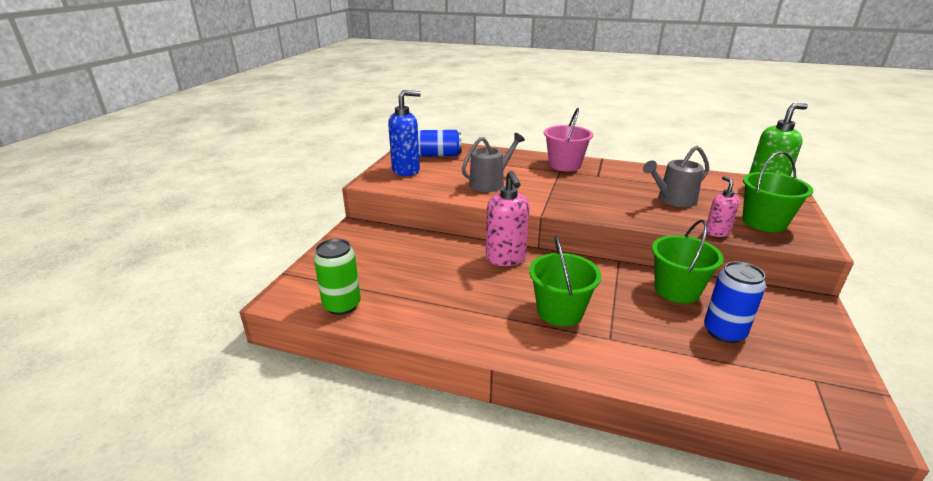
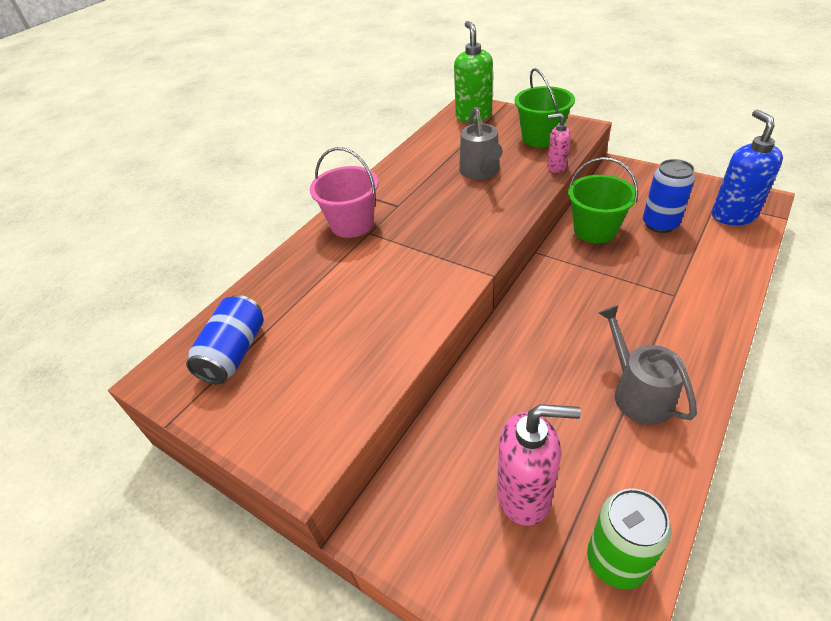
camera: 70 degrees left, 15 degrees up
(406, 170) = (278, 405): blue soap dispenser -> blue soap dispenser (733, 215)
(490, 183) = (378, 305): grey watering can -> grey watering can (638, 393)
(506, 259) = (516, 344): pink soap dispenser -> pink soap dispenser (524, 495)
(560, 311) = (630, 320): green bucket -> none

